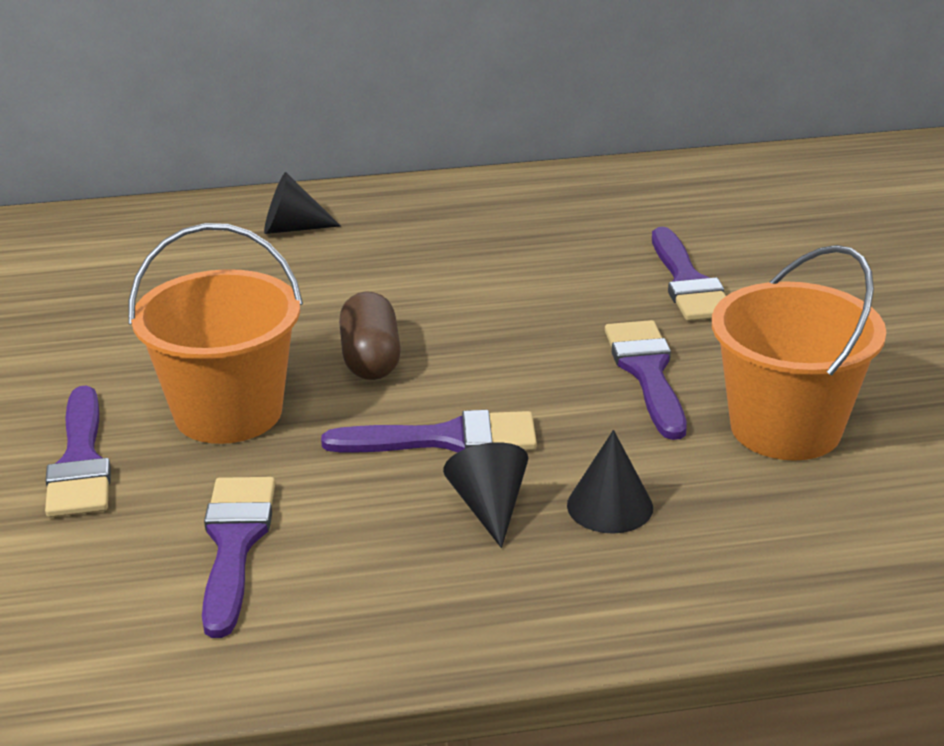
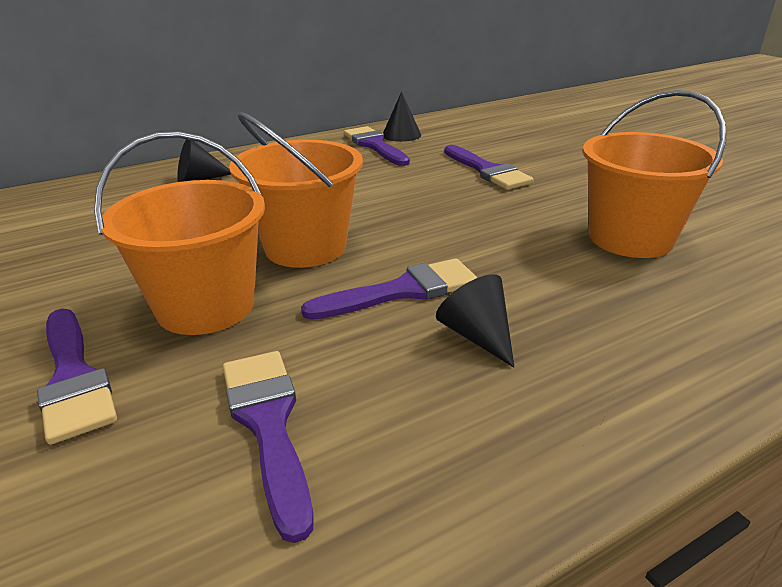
camera: 20 degrees left, 0 degrees up
(370, 359) = (305, 247): brown capsule -> orange bucket
(610, 506) = (567, 314): black cone -> black cone (401, 135)
(647, 373) = (509, 222): purple brush -> purple brush (374, 145)

